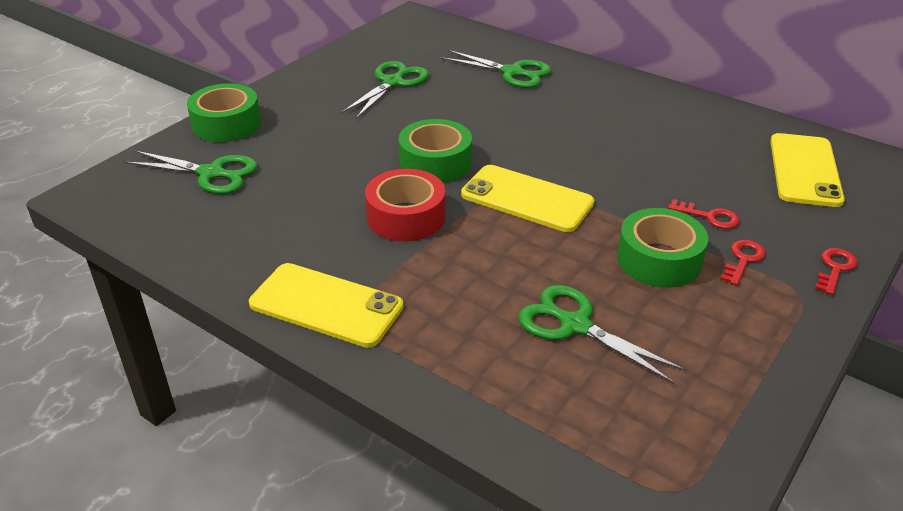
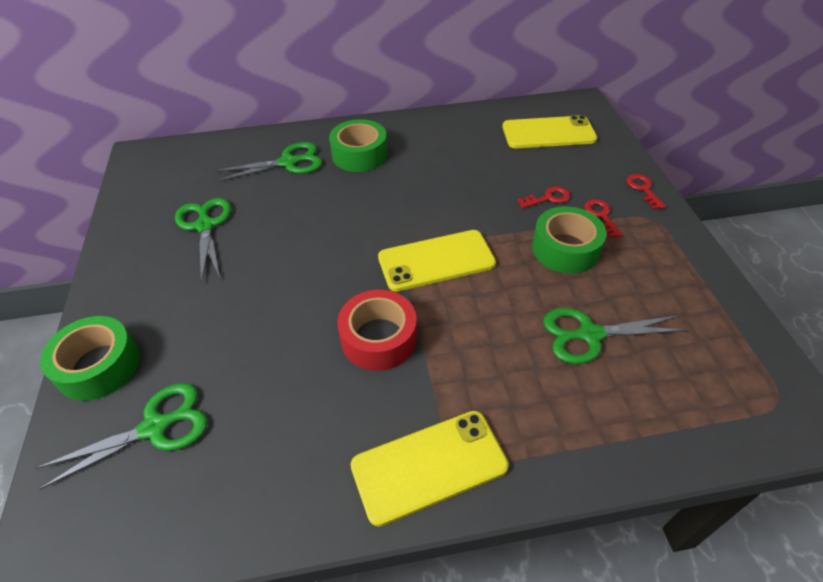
camera: 45 degrees left, 10 degrees up
(435, 163) = (336, 275): green tape -> green tape (359, 154)
(805, 170) = (548, 133): yellow phone -> yellow phone turned 60 degrees counterclockwise

